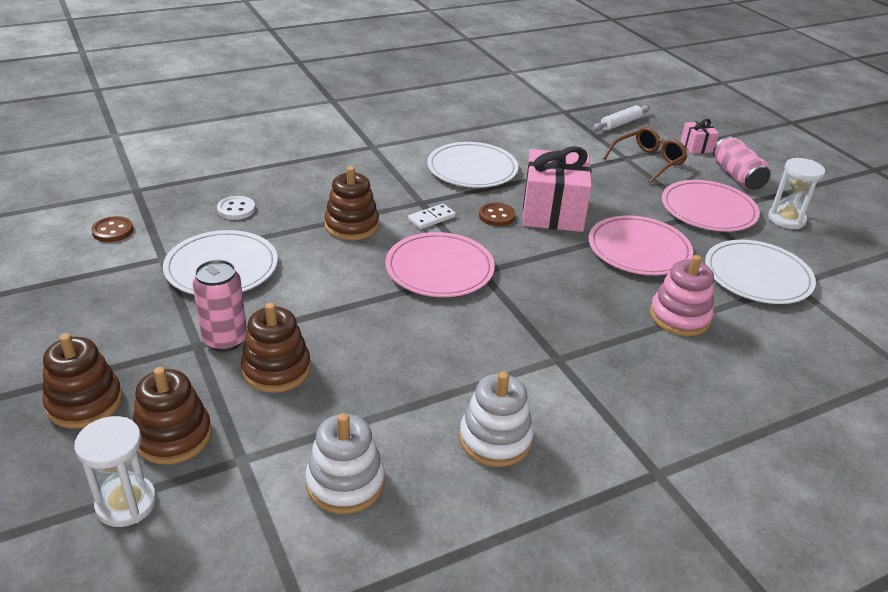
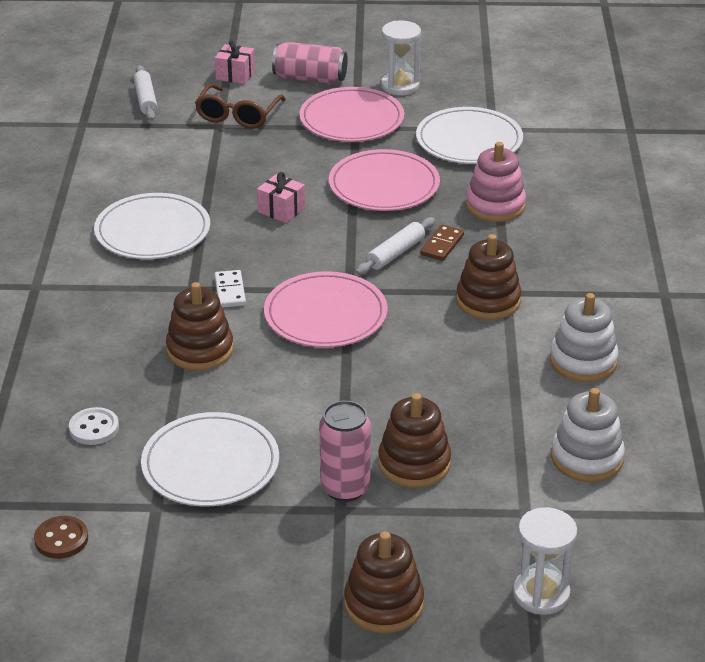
camera: 60 degrees left, 0 degrees up
(173, 436) = (470, 550): brown stacking toy -> brown stacking toy (488, 301)
(496, 216) = (260, 247): brown button -> none
(552, 212) = (281, 210): pink gift -> pink gift, size x0.48
(553, 281) = (395, 253): none -> white rolling pin
(589, 302) = (442, 245): none -> brown domino
(648, 161) = (238, 115): brown glasses -> brown glasses turned 150 degrees counterclockwise

